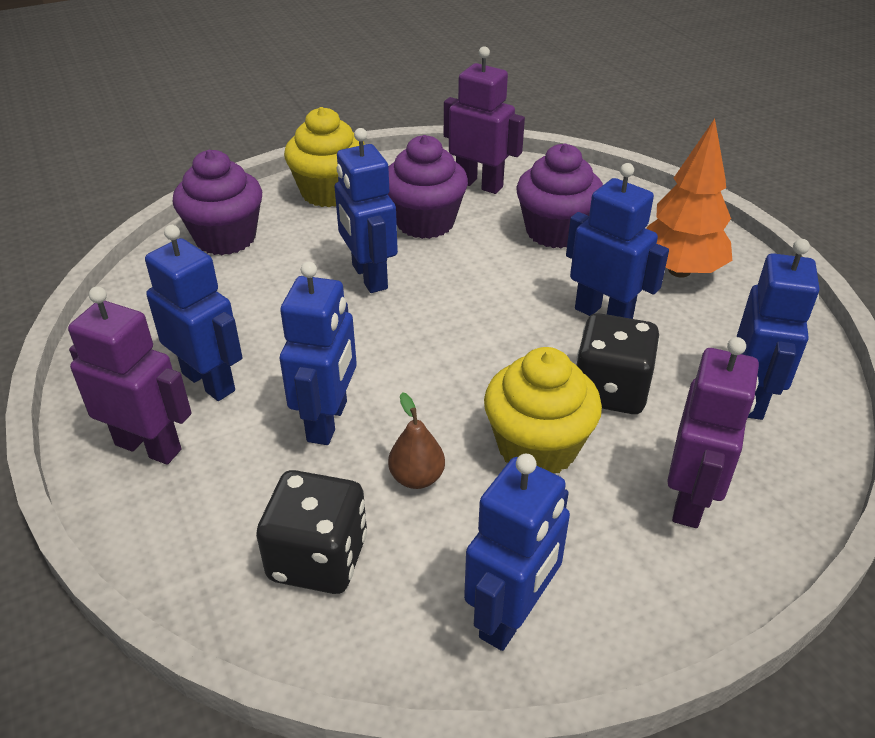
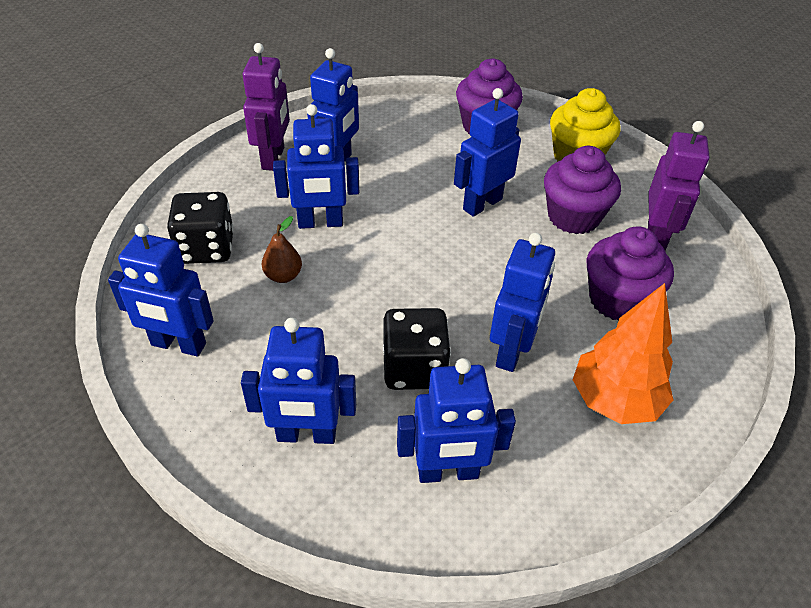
camera: 70 degrees right, 5 degrees up
(537, 447) = (333, 333): yellow cupcake -> none
(690, 500) = (306, 435): purple robot -> blue robot

